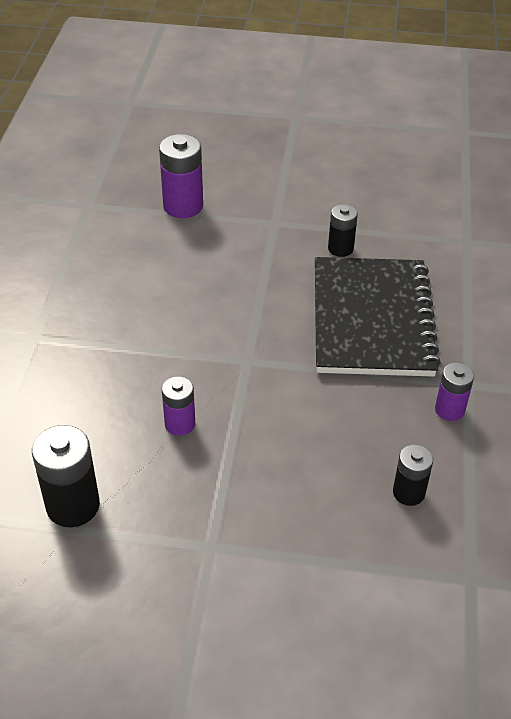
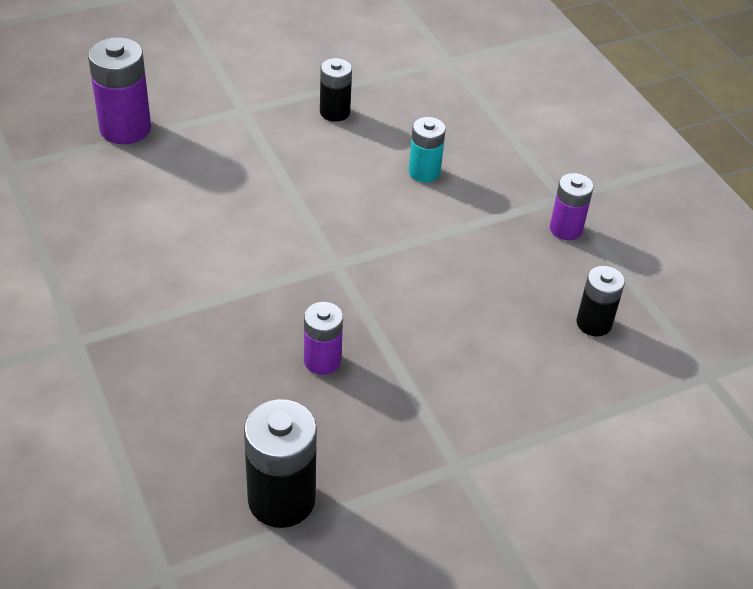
camera: 35 degrees left, 0 degrees up
(371, 319) = (424, 172): black notebook -> turquoise battery

